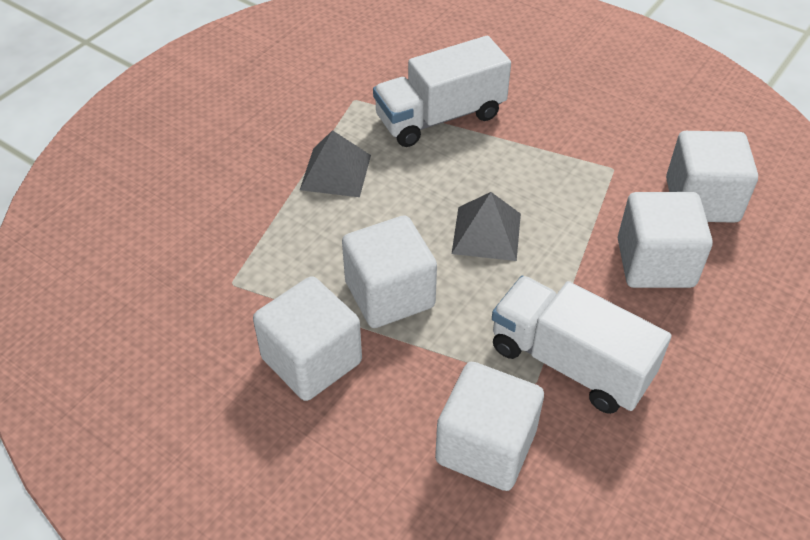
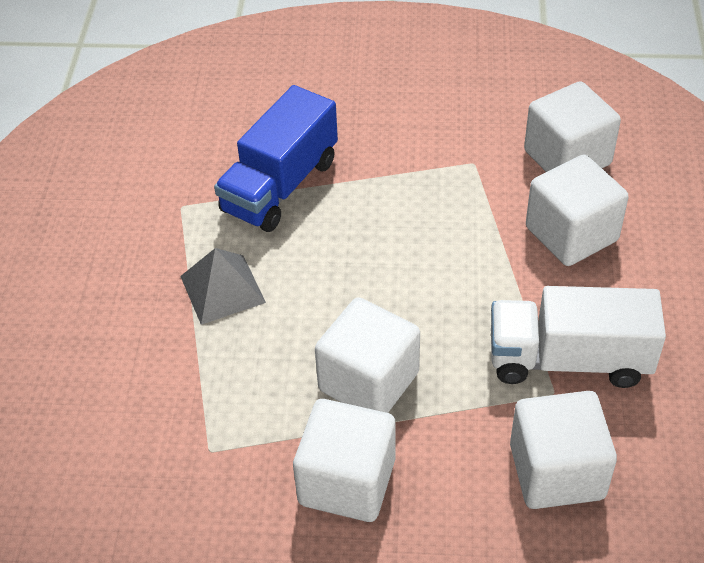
camera: 30 degrees left, 0 degrees up
(440, 117) = (280, 186): white truck -> blue truck
(486, 233) = (410, 279): grey pyramid -> none

